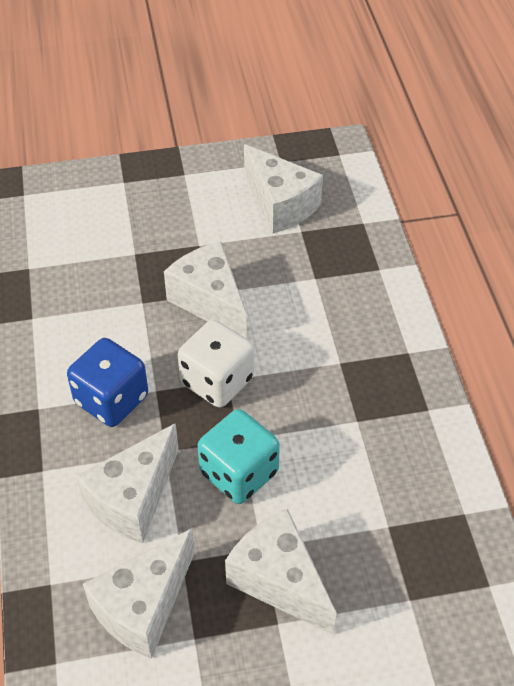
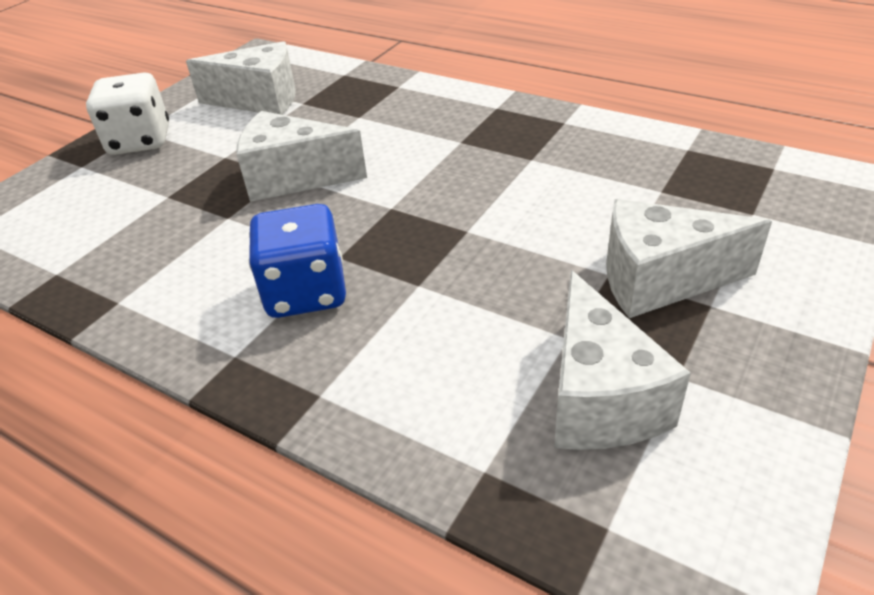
camera: 45 degrees left, 10 degrees down
(133, 499) = (448, 336): white cheese -> none
(217, 381) = (384, 213): white dice -> white dice (140, 141)
(239, 473) = (505, 248): turquoise dice -> none

